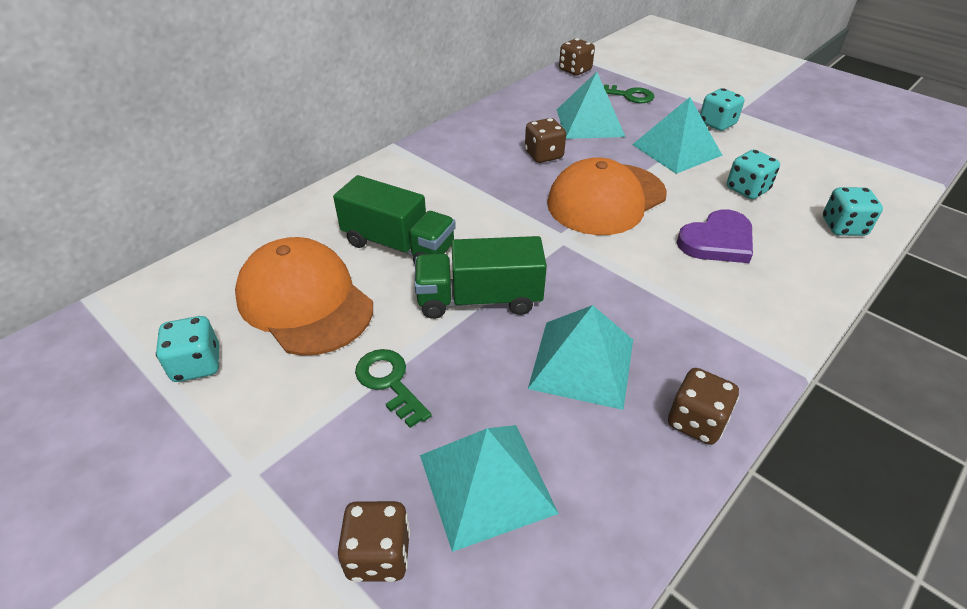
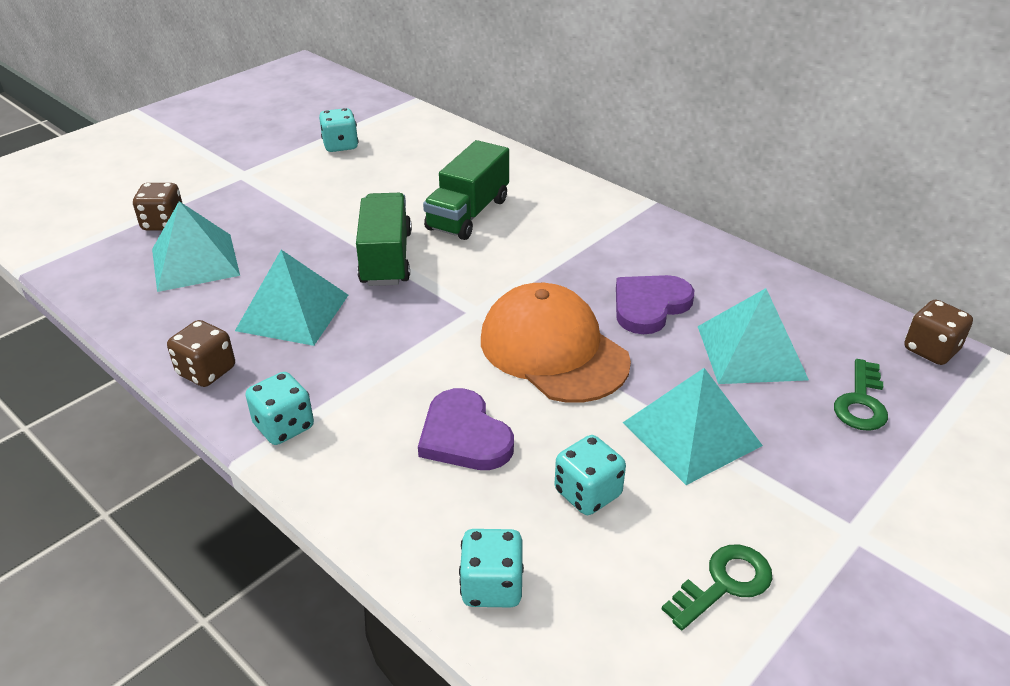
camera: 90 degrees right, 5 degrees down
(305, 301) = (398, 177): orange cap -> none
(389, 382) = (300, 219): green key -> green key (724, 583)
(543, 155) = (649, 306): brown dice -> purple heart
(717, 124) = (794, 500): turquoise dice -> turquoise dice (284, 426)

